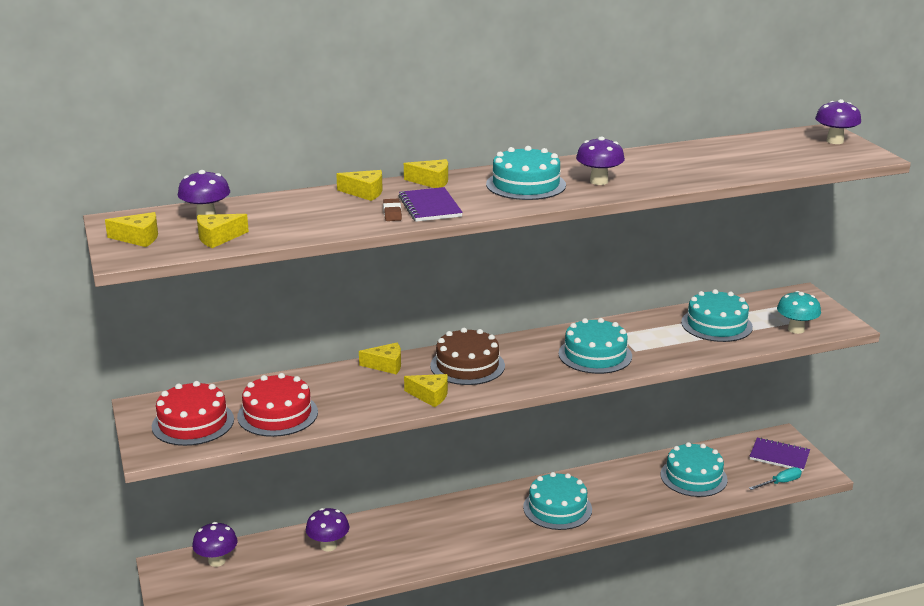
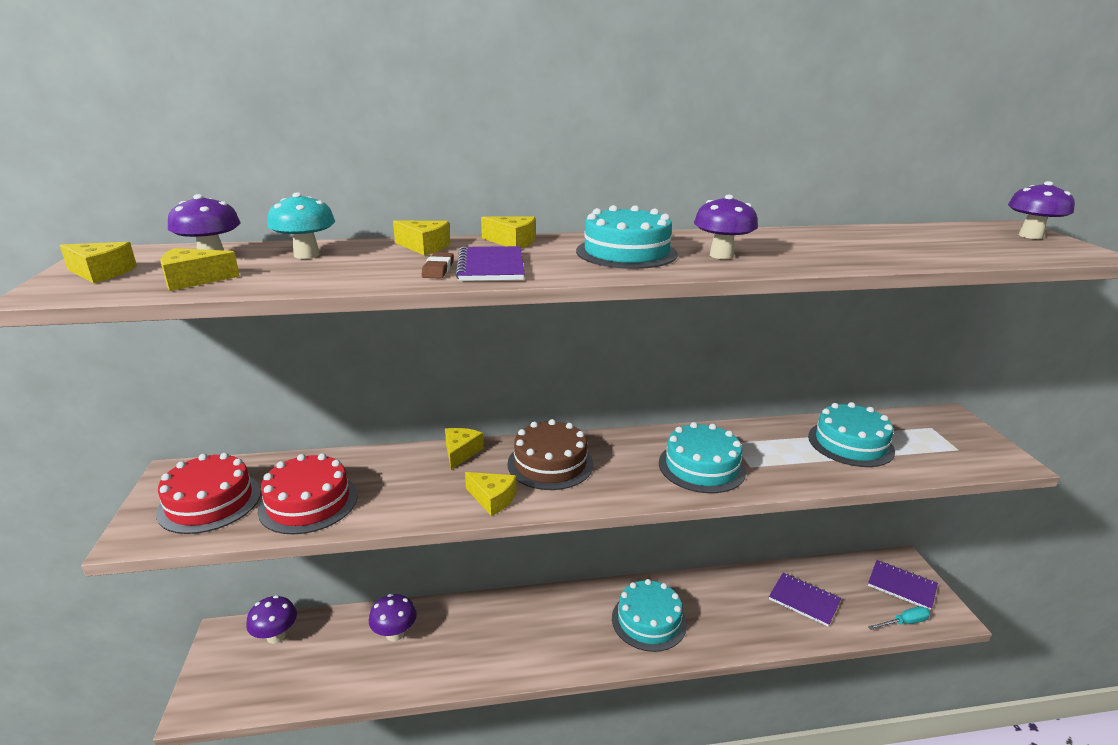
camera: 10 degrees right, 0 degrees up
(386, 365) = (460, 452): yellow cheese -> yellow cheese turned 90 degrees counterclockwise
(693, 477) = (804, 600): turquoise cake -> purple notebook
(796, 329) = (949, 460): turquoise mushroom -> turquoise mushroom (306, 255)

